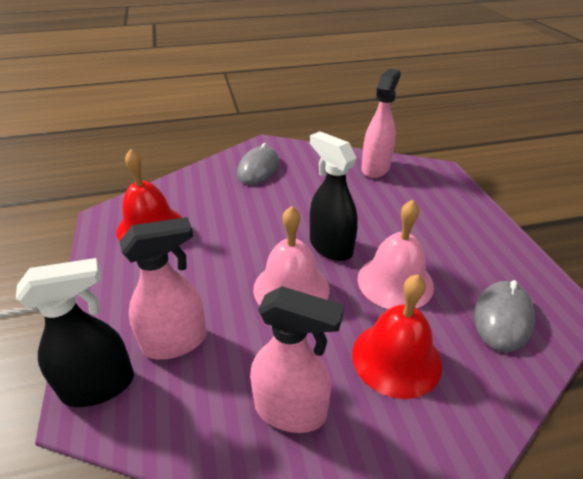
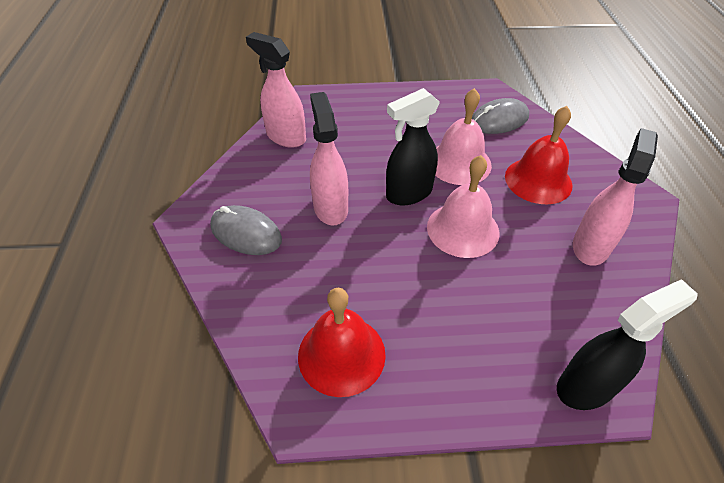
camera: 80 degrees left, 10 degrees up
(99, 386) = (586, 386): black spray bottle -> black spray bottle turned 75 degrees clockwise
(175, 342) = (530, 322): pink spray bottle -> pink spray bottle (330, 208)
(502, 318) = (499, 120): grey mouse -> grey mouse turned 60 degrees counterclockwise

